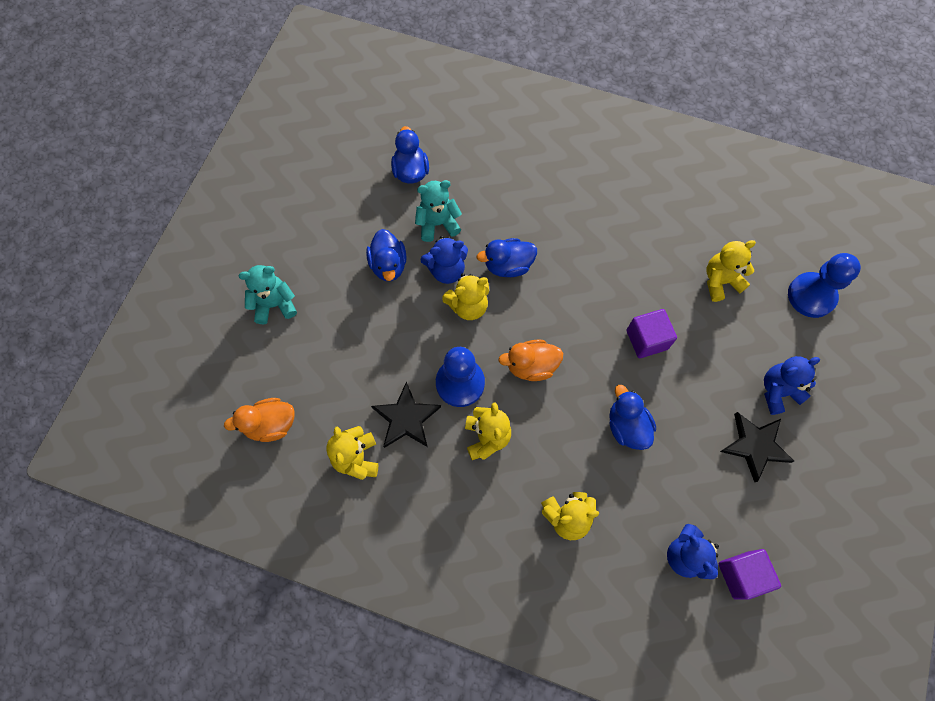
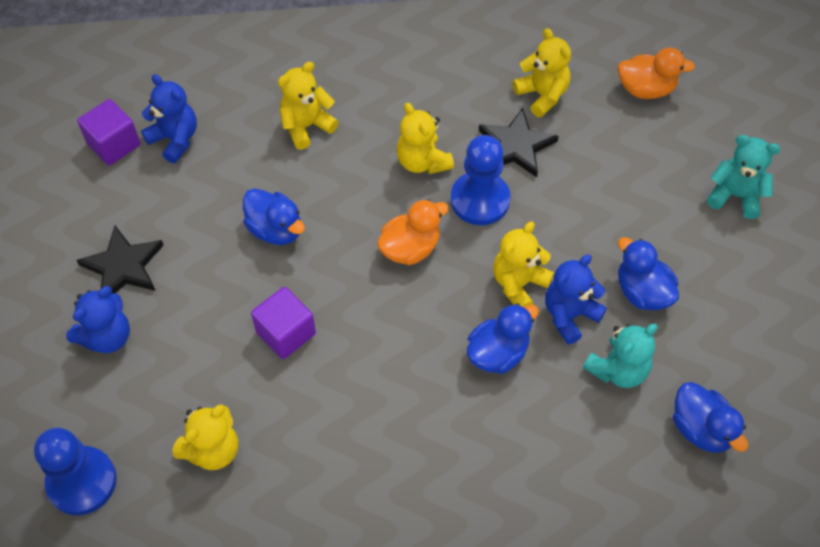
camera: 155 degrees right, 10 degrees down
(271, 425) = (646, 89): orange duck -> orange duck turned 45 degrees clockwise
(274, 304) = (735, 196): turquoise teddy bear -> turquoise teddy bear turned 120 degrees counterclockwise

